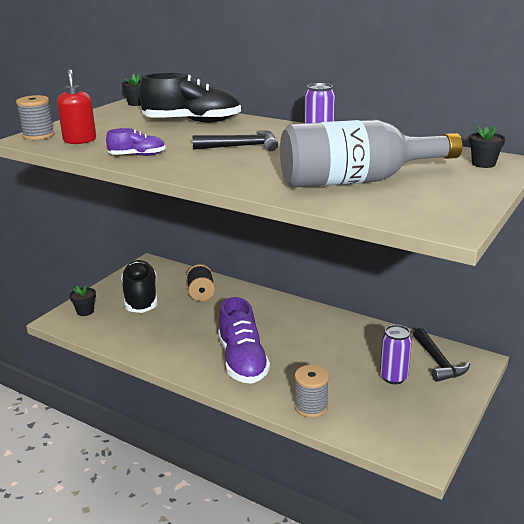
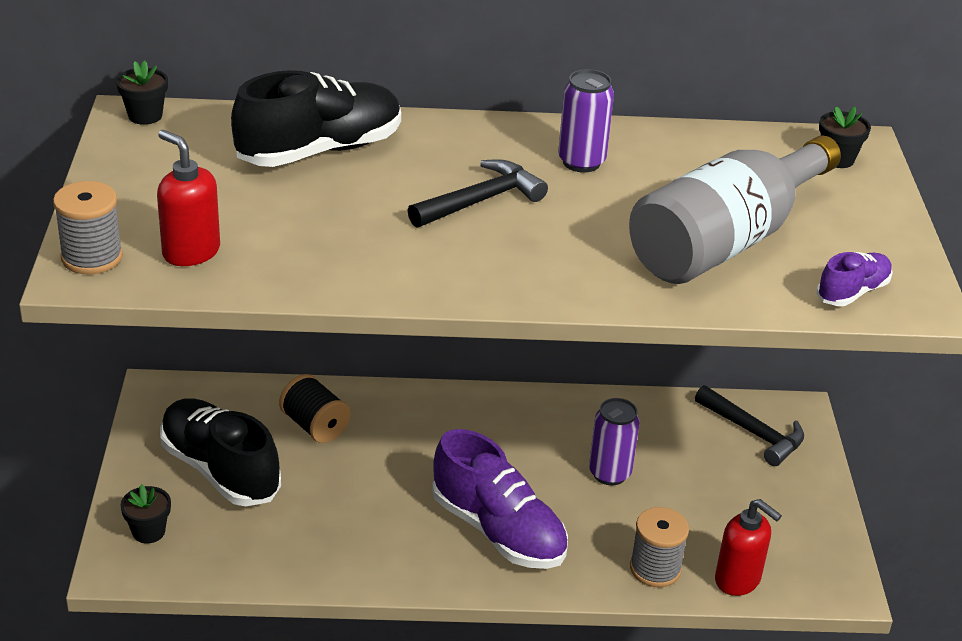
camera: 35 degrees left, 10 degrees up
(137, 155) = (346, 267): purple shoe -> purple shoe (852, 292)
(356, 429) = (738, 580): none -> red soap dispenser
(393, 377) = (718, 479): purple can -> purple can (609, 473)

